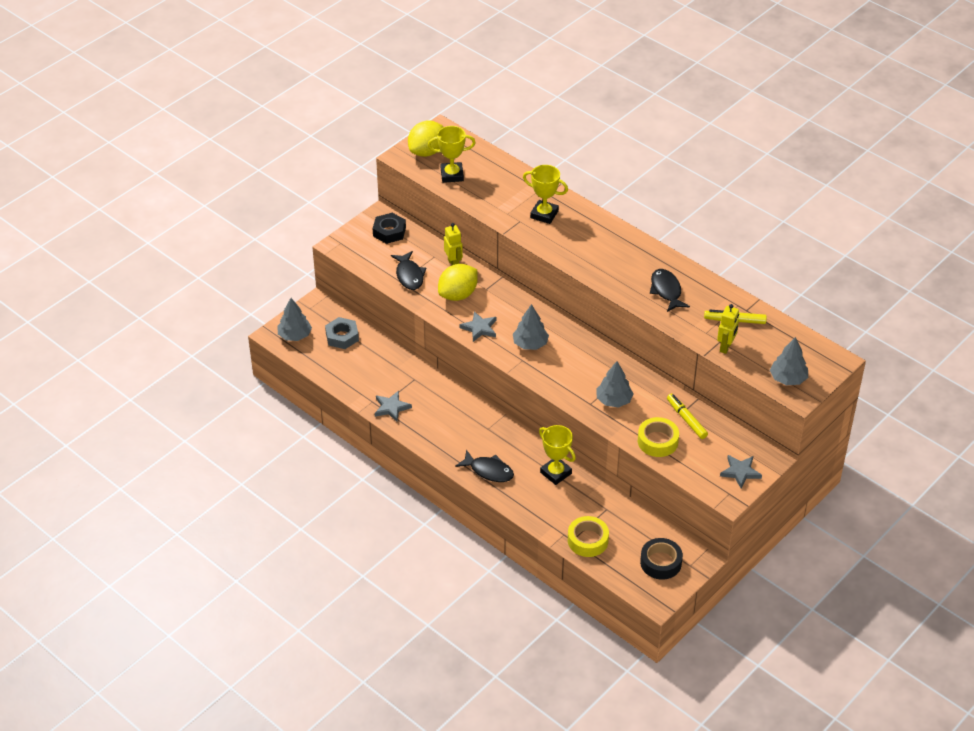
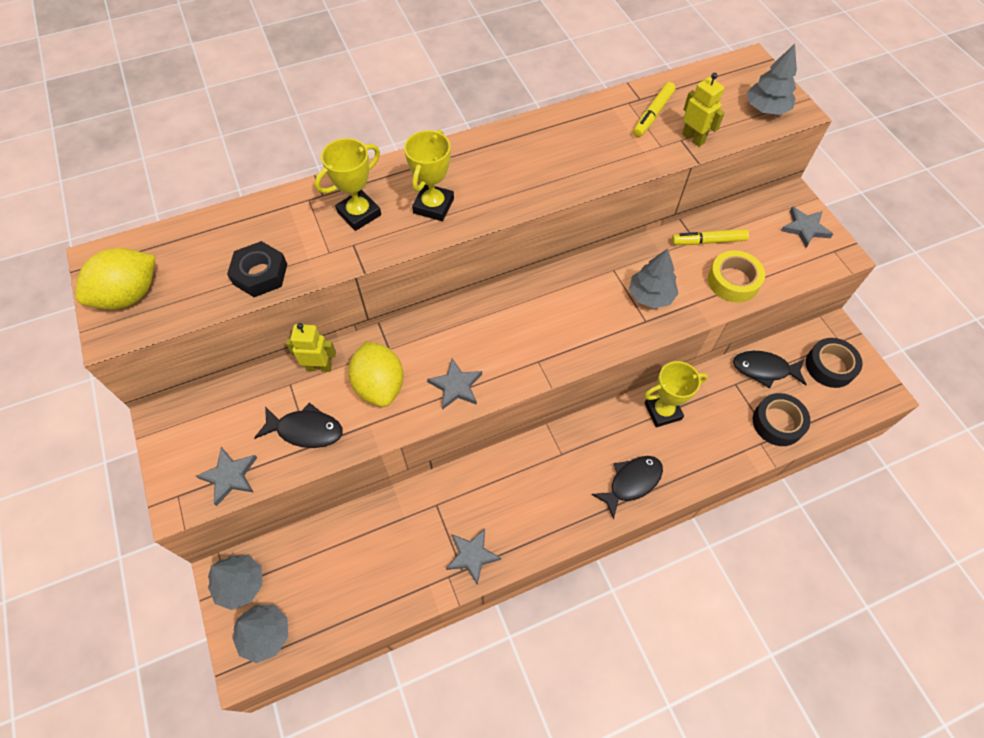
camera: 65 degrees left, 15 degrees up
(342, 336) = (308, 567): grey nut -> none
(363, 257) = (230, 476): none -> grey star
(389, 232) = (203, 420): black nut -> black nut (260, 274)
(426, 151) = (129, 295): yellow lemon -> yellow lemon turned 75 degrees clockwise
(452, 175) = (203, 284): yellow trophy -> yellow trophy (433, 206)
(530, 344) = (514, 341): grey tree -> grey tree (240, 584)
(587, 540) = (777, 423): yellow tape -> black tape
(666, 291) = (572, 152): black fish -> black fish (764, 369)

